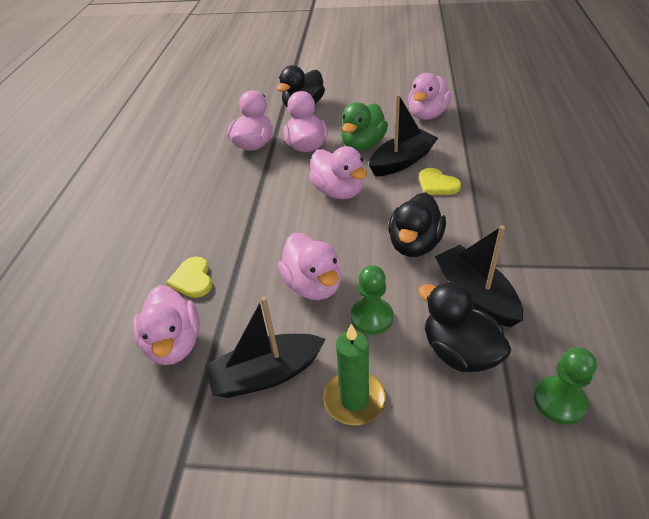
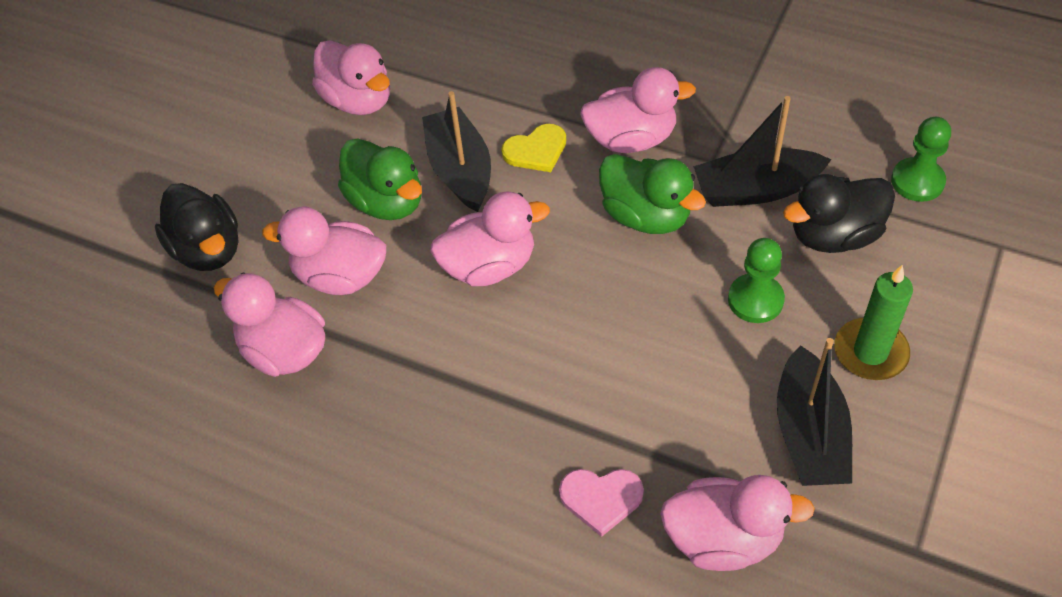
camera: 70 degrees left, 10 degrees up
(192, 279) = (601, 498): yellow heart -> pink heart
(313, 285) = (675, 347): pink duck -> pink duck (631, 139)
(414, 244) = (646, 216): black duck -> green duck

